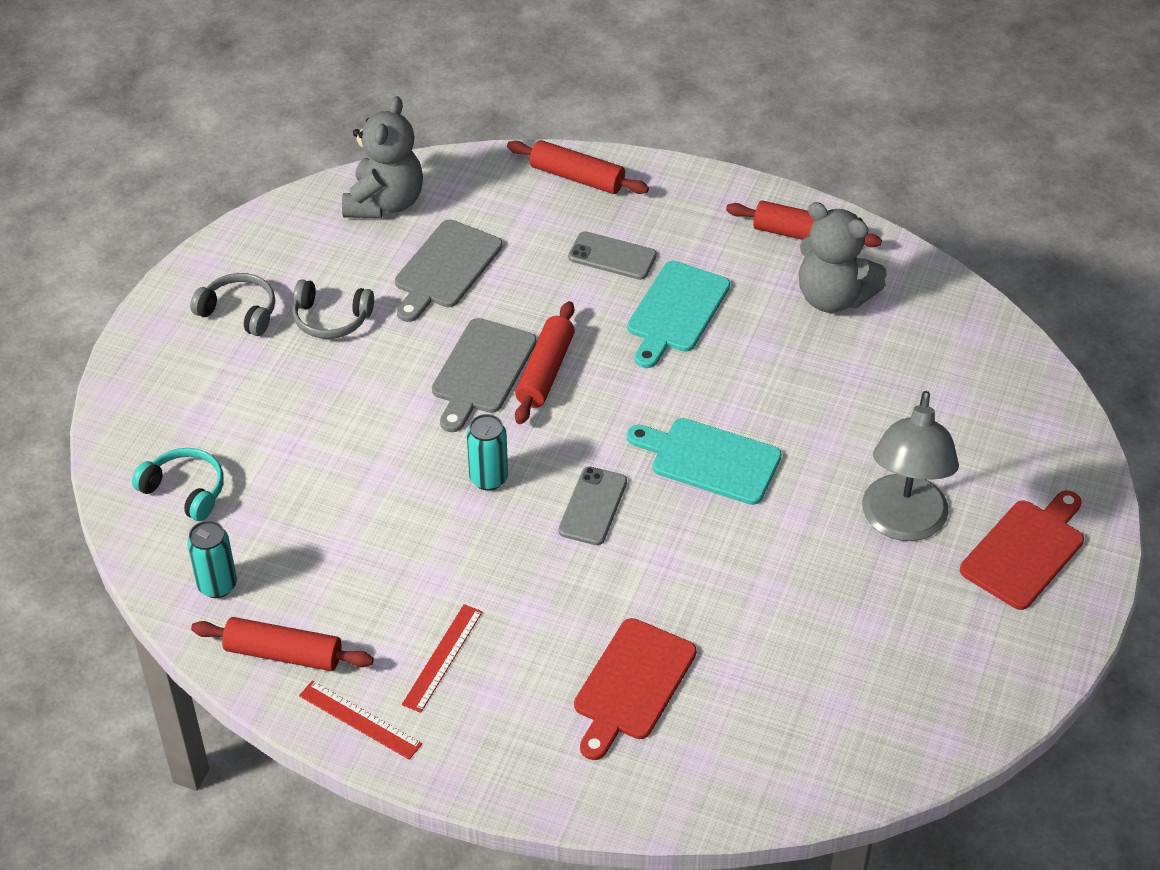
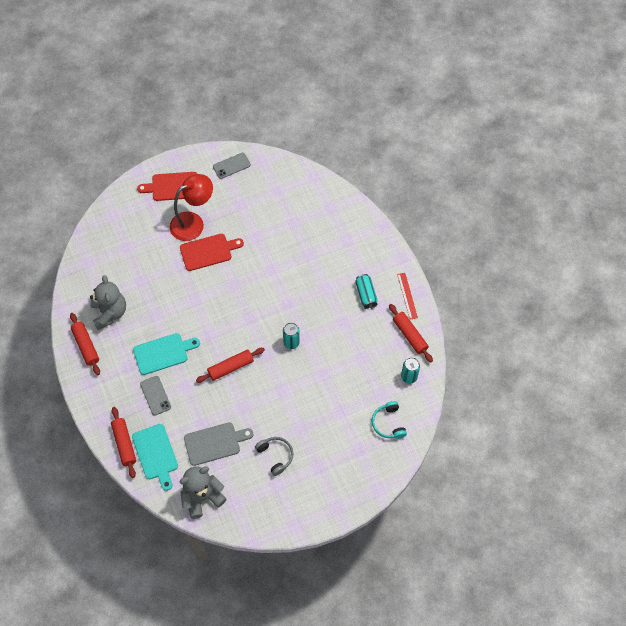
camera: 135 degrees left, 15 degrees up
(239, 312) = (303, 489): grey headphones -> none
(442, 657) = (366, 295): red ruler -> turquoise can
(482, 371) = (250, 386): grey cutting board -> none
(593, 506) = (271, 305): grey phone -> grey phone (231, 166)
(632, 684) = (323, 242): red cutting board -> red cutting board (208, 251)
(710, 460) = (220, 290): turquoise cutting board -> turquoise cutting board (156, 454)
(902, 523) = (193, 222): grey lamp -> red lamp

